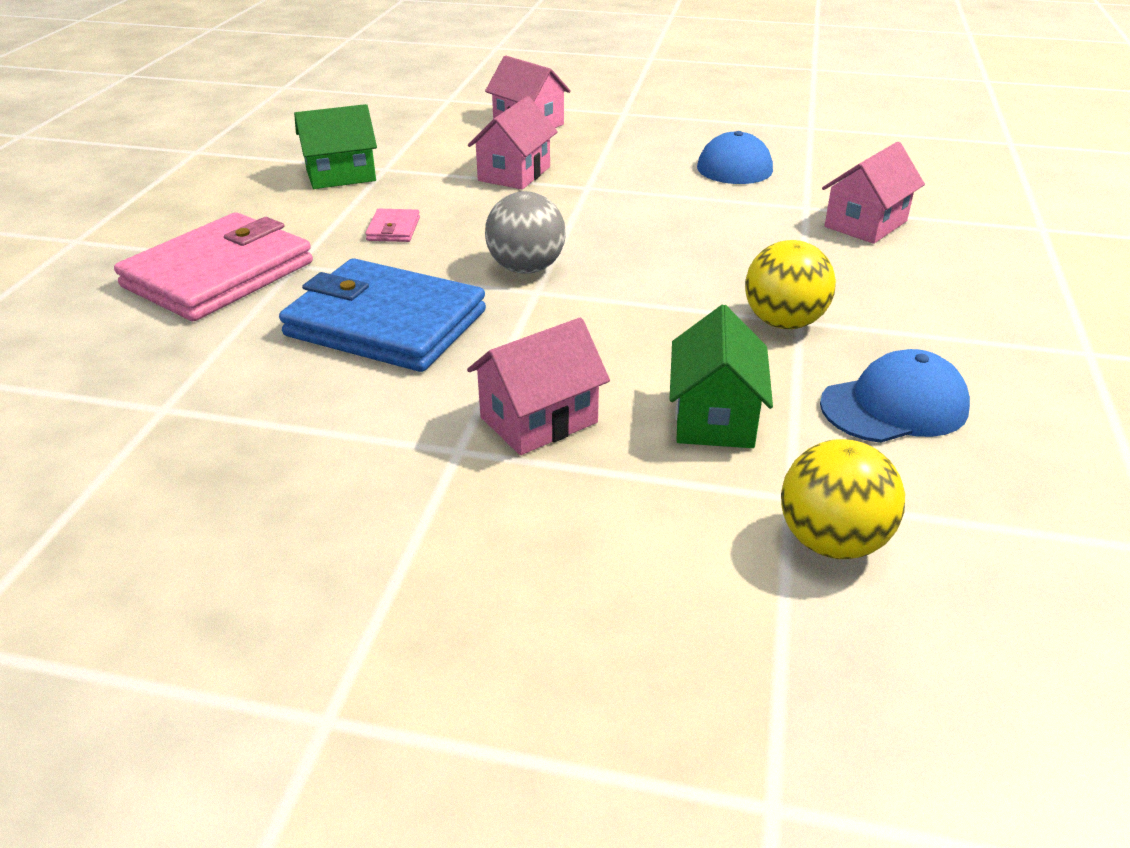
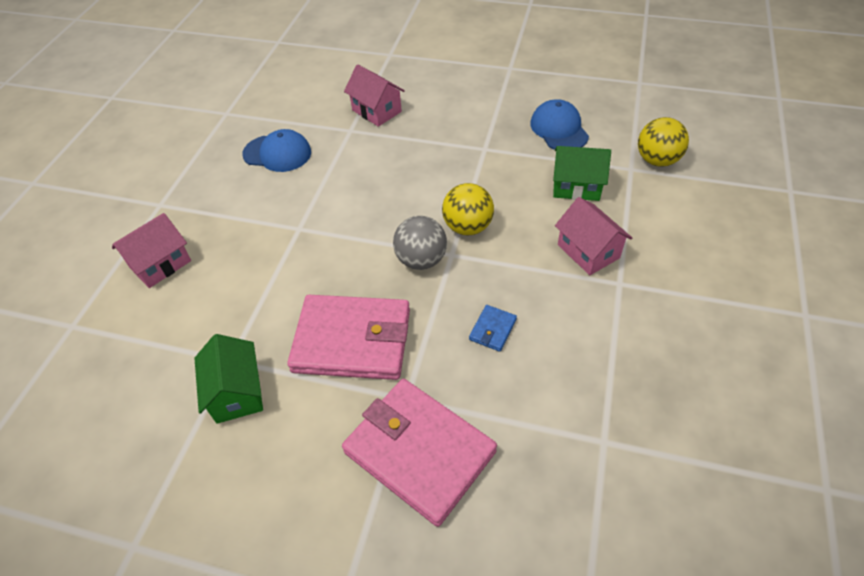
camera: 85 degrees left, 15 degrees up
(386, 323) = (492, 329): blue wallet -> blue wallet, size x0.40
(393, 229) = (352, 340): pink wallet -> pink wallet, size x2.48
(514, 174) = (264, 270): pink house -> none
(783, 322) = (487, 154): yellow ball -> yellow ball (467, 227)

